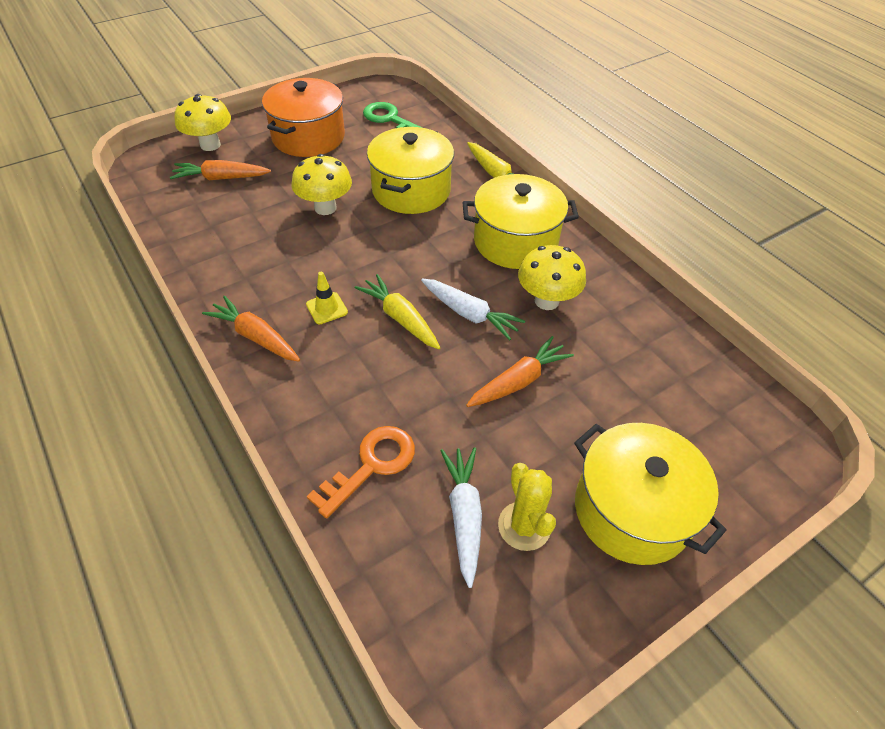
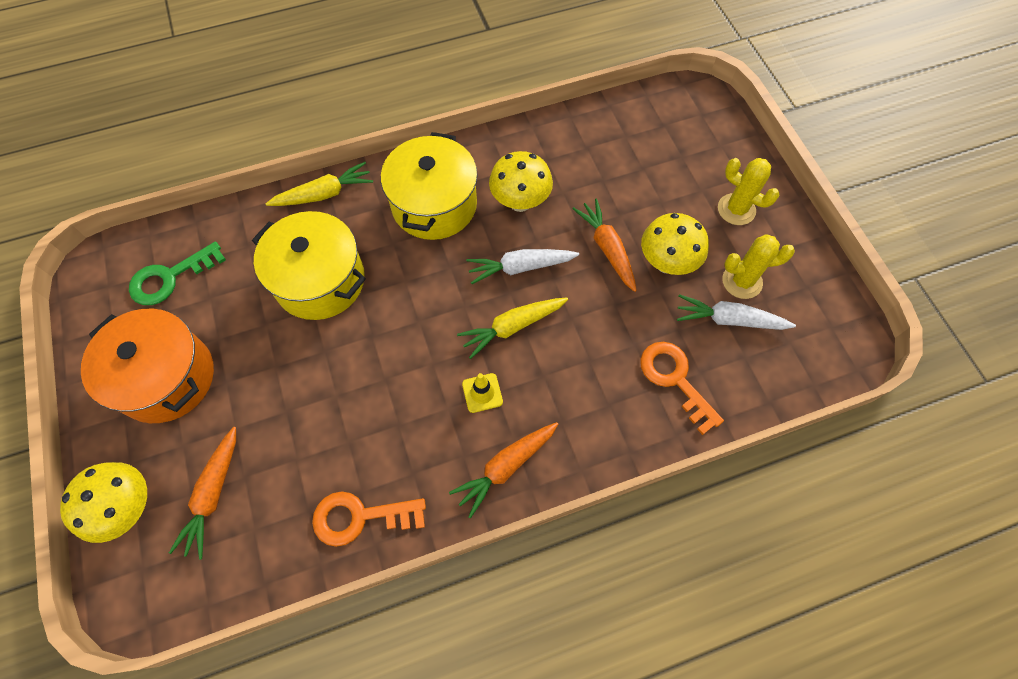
camera: 75 degrees left, 15 degrees up
(206, 255) = (360, 517): none -> orange key
(325, 208) = (319, 375): yellow mushroom -> yellow mushroom (666, 263)
(469, 314) = (521, 267): white carrot -> white carrot turned 150 degrees counterclockwise
(632, 510) = (736, 209): yellow pot -> yellow cactus

